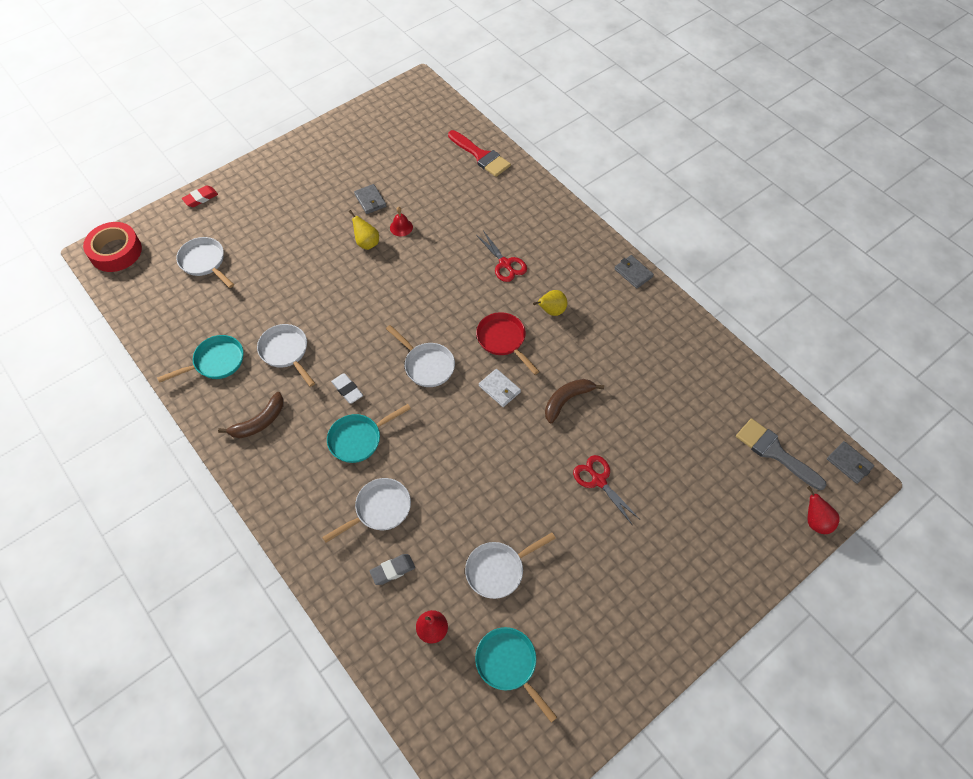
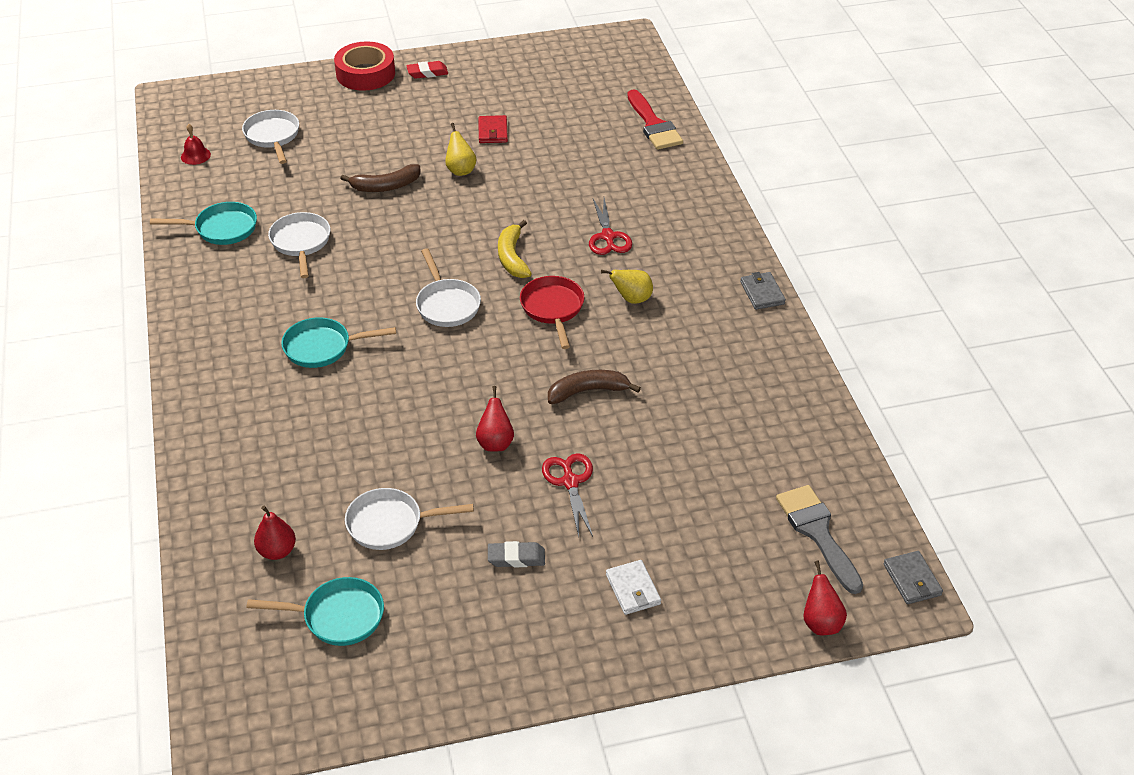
camera: 25 degrees right, 15 degrees down
(116, 252) = (189, 101): red tape -> red tape (365, 73)
(200, 198) = (309, 78): red eraser -> red eraser (427, 73)
(259, 422) = (229, 296): brown banana -> brown banana (386, 186)
(347, 390) = (342, 298): white eraser -> none
(370, 200) = (492, 132): grey wallet -> red wallet
(379, 509) = (299, 420): white pan -> none
(392, 570) = (273, 480): grey eraser -> grey eraser (516, 558)
(401, 227) = (510, 166): red bell -> red bell (195, 155)
(449, 306) = (512, 257): none -> yellow banana
(499, 389) = (515, 354): white wallet -> white wallet (633, 589)
(509, 664) = (338, 617): turquoise pan -> turquoise pan turned 105 degrees clockwise
(530, 469) = (495, 443): none -> red pear

